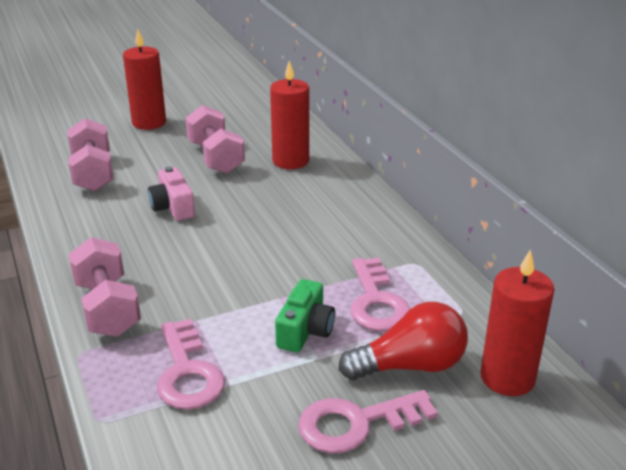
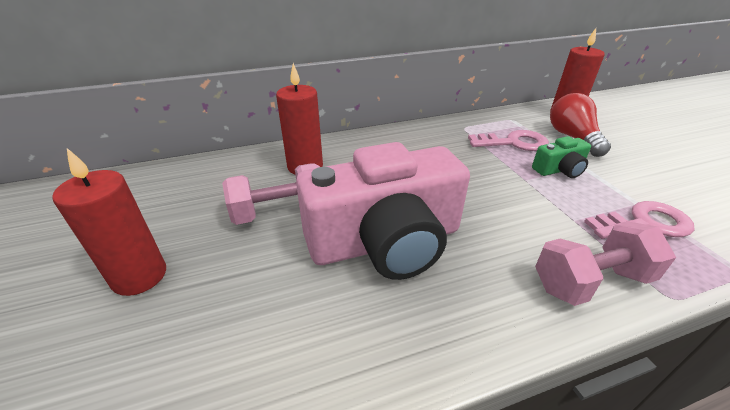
camera: 85 degrees left, 5 degrees up
(93, 173) = (280, 331): pink dumbbell -> none
(173, 207) = (386, 241): pink camera -> pink camera, size x2.32
(305, 330) = (559, 170): green camera -> green camera turned 135 degrees clockwise
(357, 423) = (636, 157): pink key -> none

